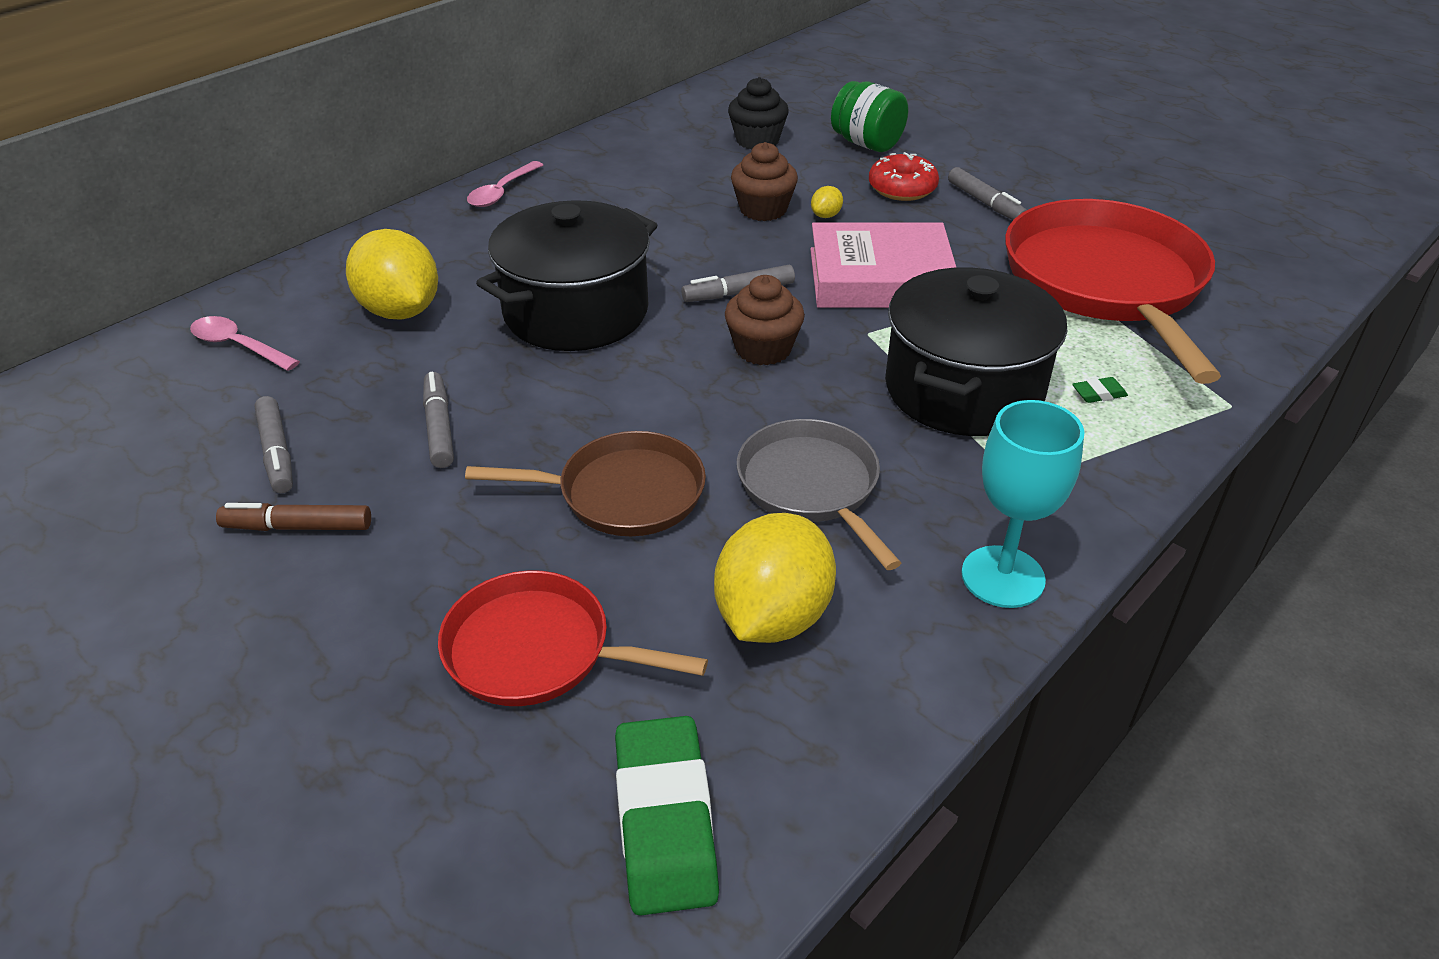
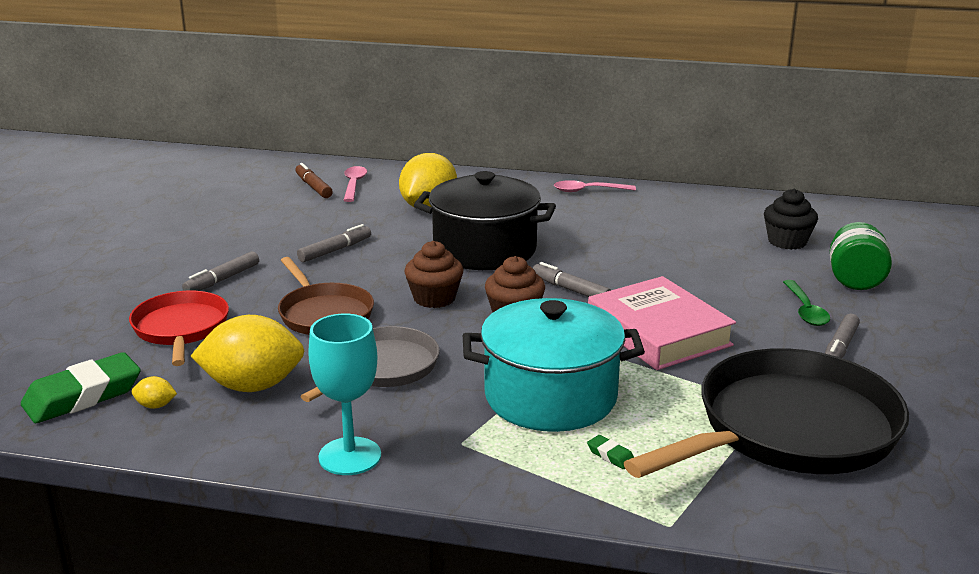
camera: 60 degrees right, 15 degrees down
(277, 453) = (278, 222): grey marker -> grey marker (222, 280)
(297, 527) = (227, 246): brown marker -> brown marker (313, 187)
(763, 209) = (690, 269): brown cupcake -> brown cupcake (434, 298)
(826, 215) = (717, 292): yellow lemon -> yellow lemon (155, 406)
(902, 189) = (805, 310): red donut -> green spoon
(963, 389) = (550, 397): black pot -> turquoise pot
(1106, 282) = (789, 429): red pan -> black pan

